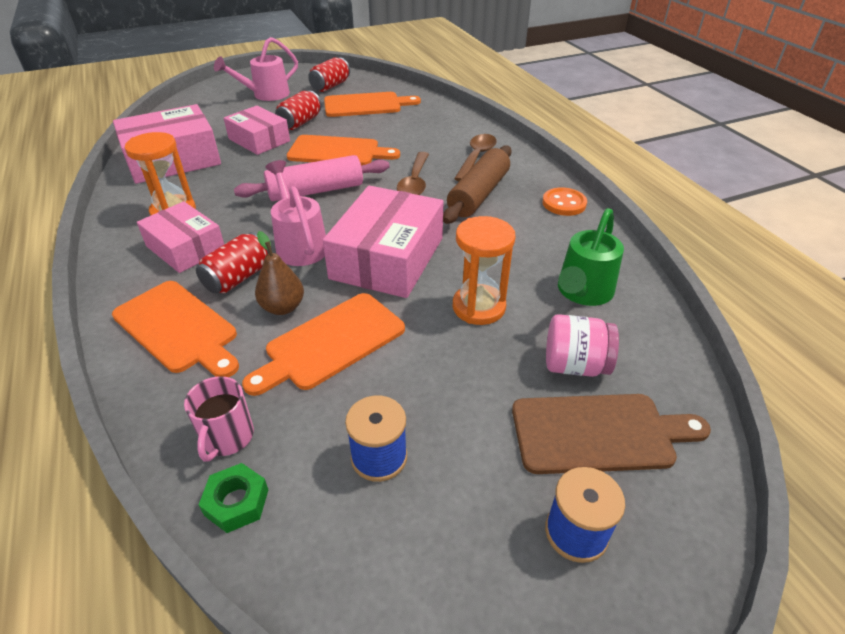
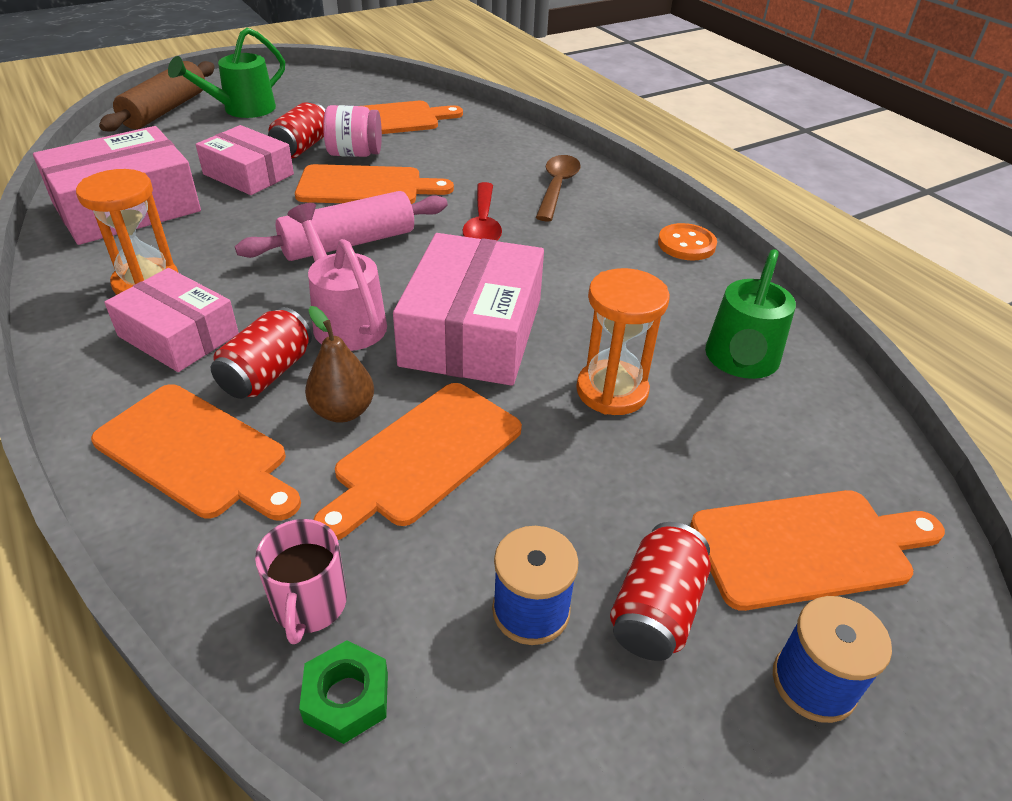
camera: 10 degrees left, 0 degrees up
(266, 95) = (242, 110): pink watering can -> green watering can
(330, 86) = (332, 95): red can -> red can (656, 609)
(415, 182) = (483, 224): brown spoon -> red spoon
(479, 194) = (573, 238): brown rolling pin -> brown rolling pin (165, 110)
(575, 365) = (755, 459): pink jar -> pink jar (355, 154)
(598, 433) = (808, 547): brown cutting board -> orange cutting board

